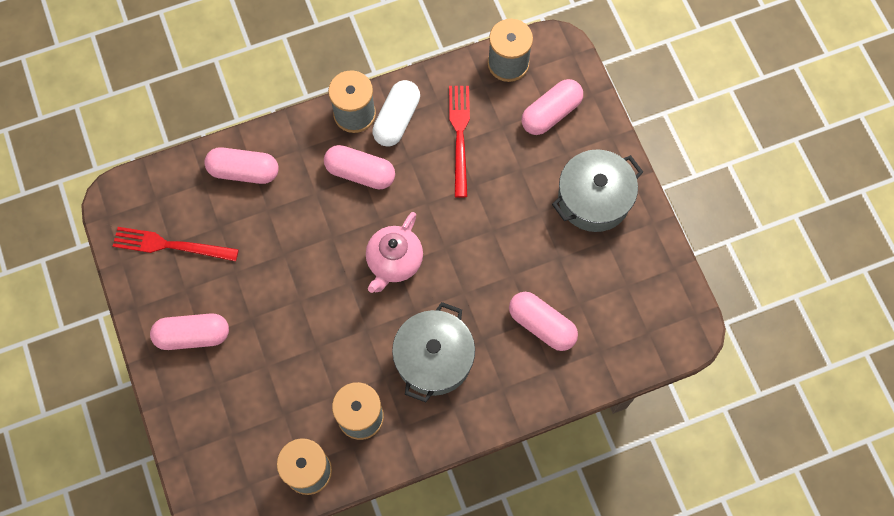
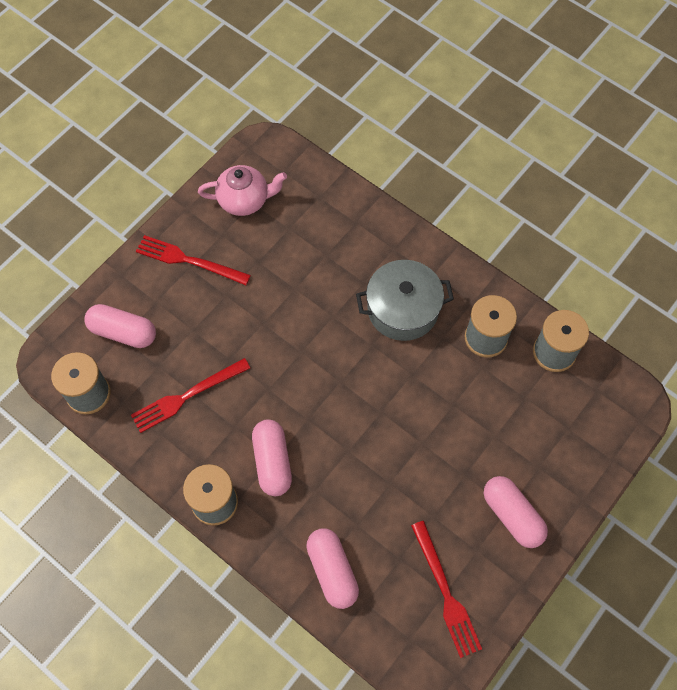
camera: 120 degrees left, 5 degrees down
(394, 262) = (339, 385): pink teapot -> pink teapot (244, 200)
(397, 119) = (200, 460): white capsule -> none
(542, 325) = (324, 246): pink capsule -> none
(594, 199) = (189, 260): grey pot -> red fork

